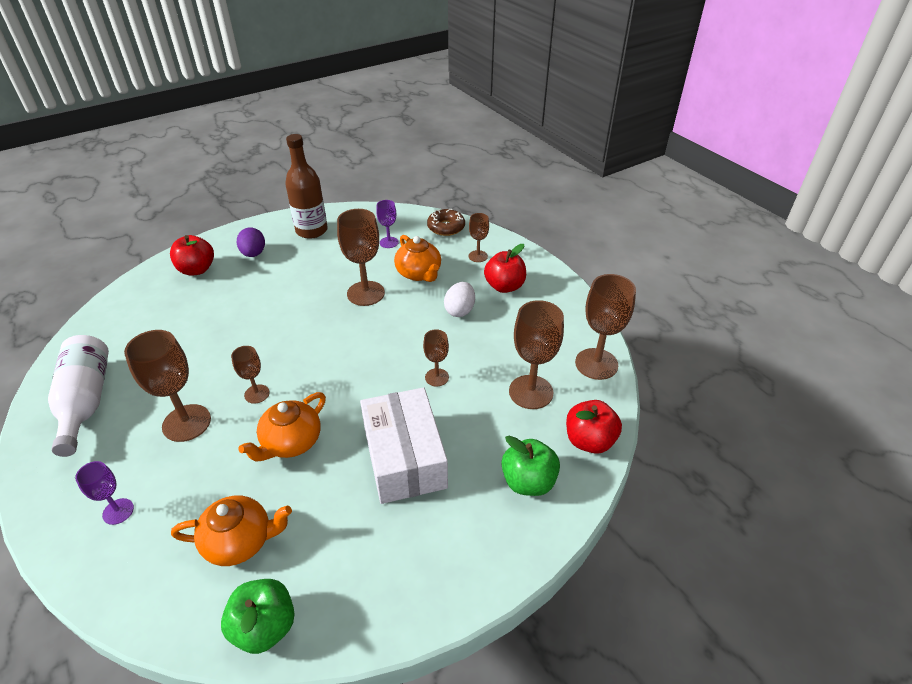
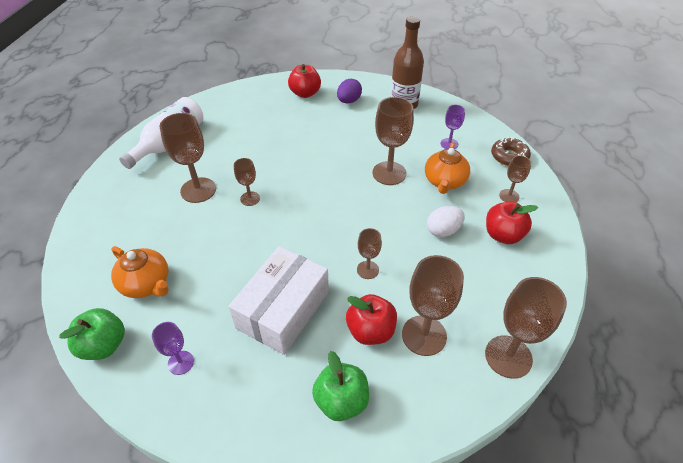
camera: 45 degrees right, 5 degrees up
(118, 511) = (118, 218): purple goblet -> purple goblet (181, 362)
(291, 442) = (234, 245): orange teapot -> none
(589, 441) = (424, 413): red apple -> red apple (370, 331)

